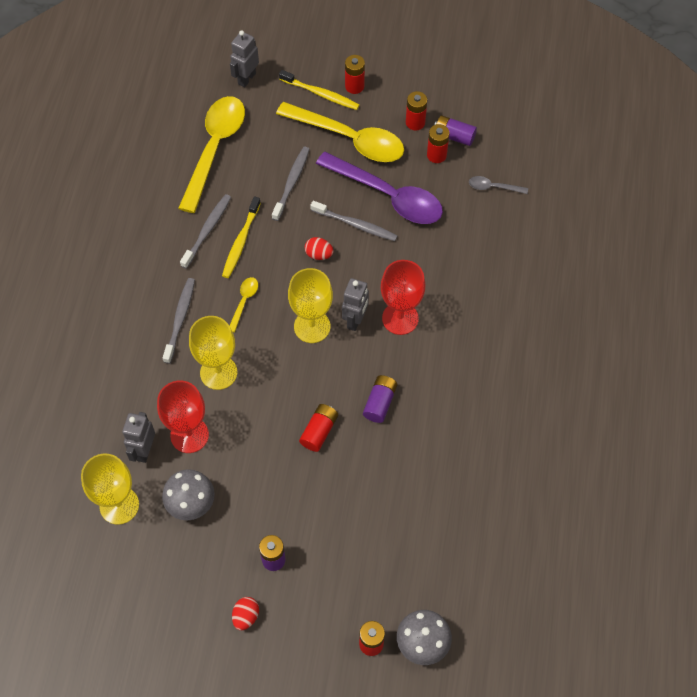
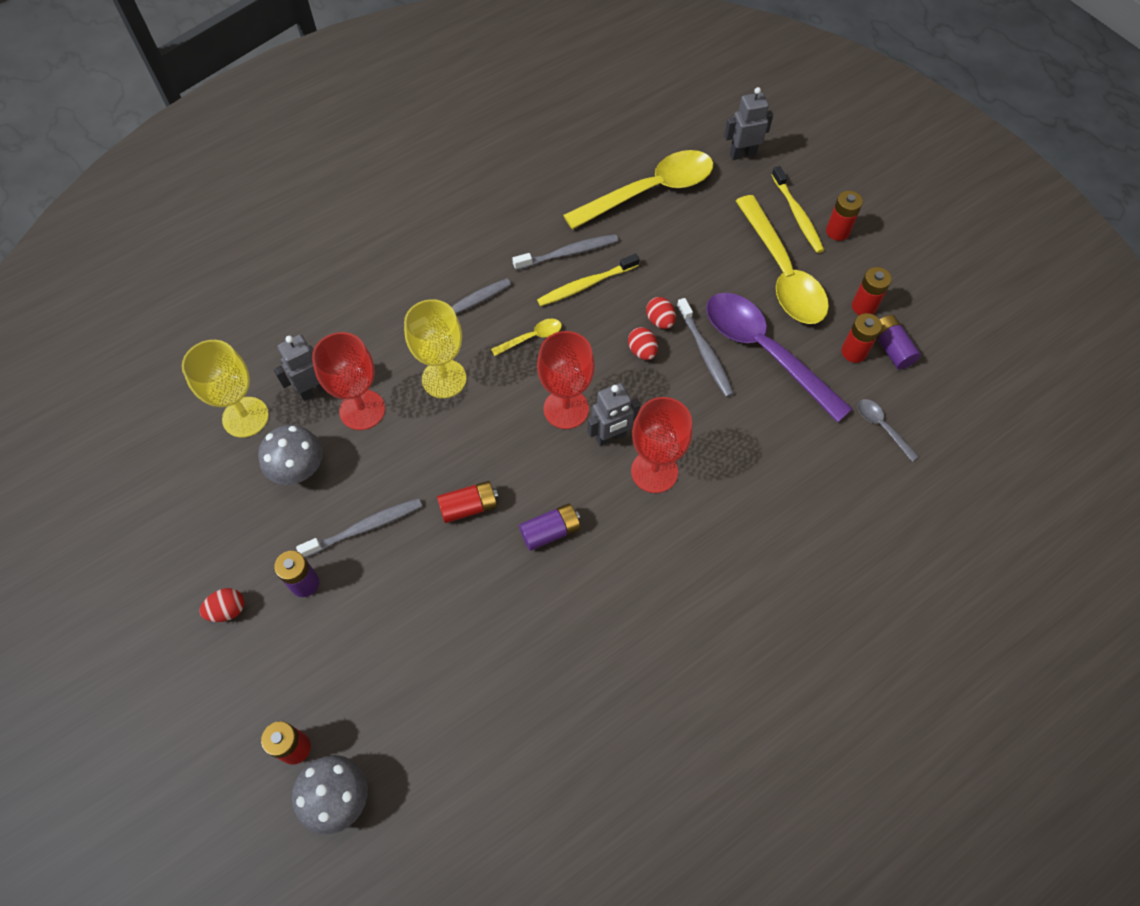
camera: 45 degrees right, 0 degrees up
(291, 183) = (686, 270): grey toothbrush -> grey toothbrush (365, 528)
(309, 227) = (660, 321): none -> red egg
(312, 326) = (566, 409): yellow goblet -> red goblet
(388, 196) = (764, 351): purple spoon -> purple spoon turned 150 degrees clockwise

